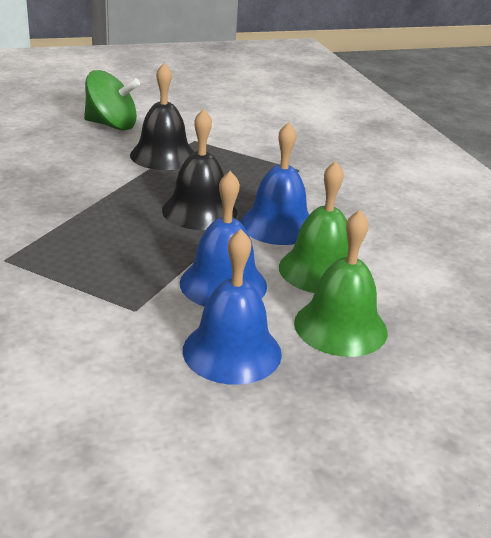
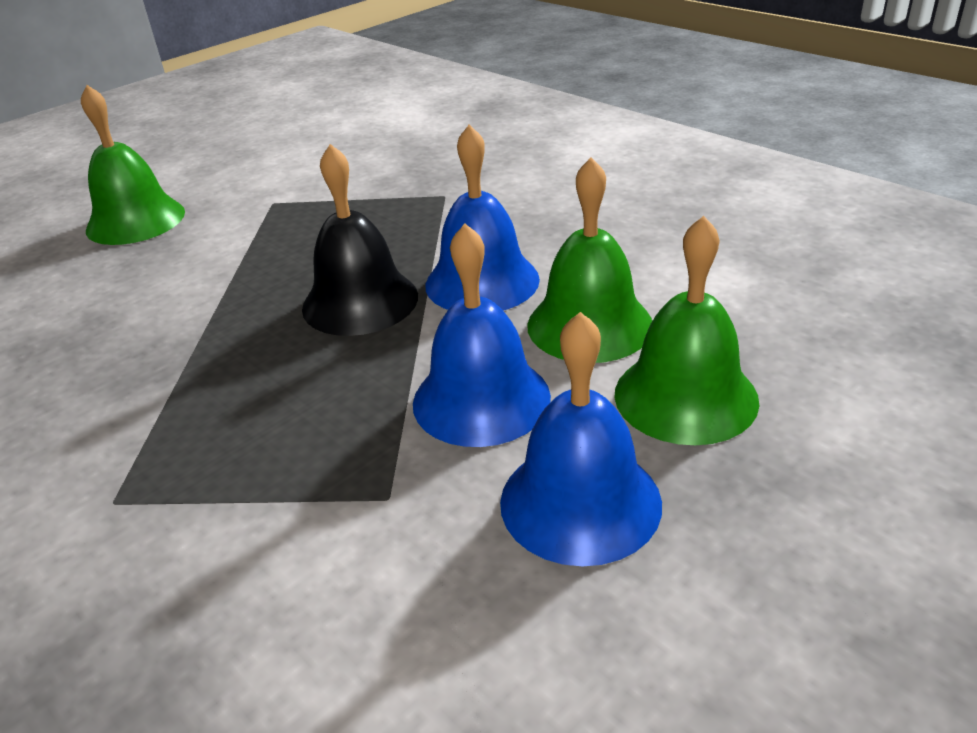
camera: 20 degrees left, 5 degrees up
(112, 125) = (135, 220): green spinning top -> green bell
(163, 155) = (245, 239): black bell -> none

